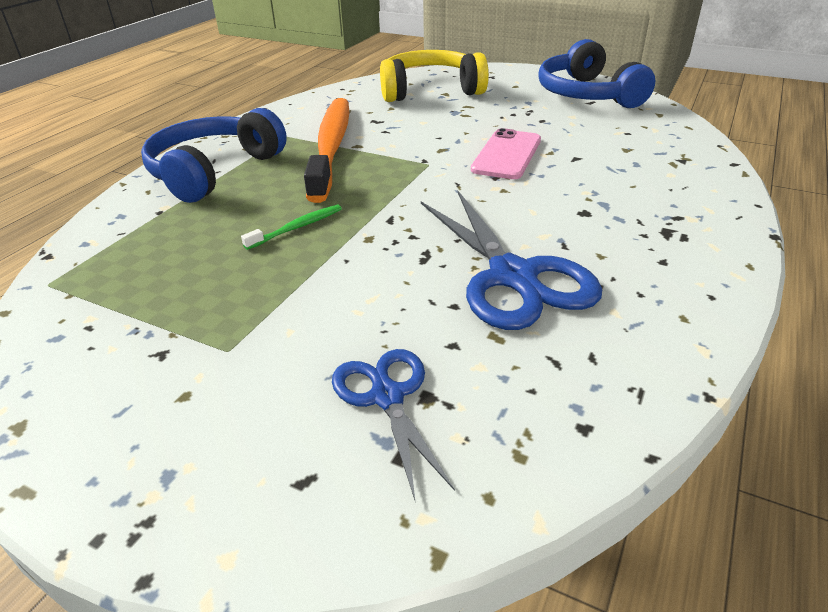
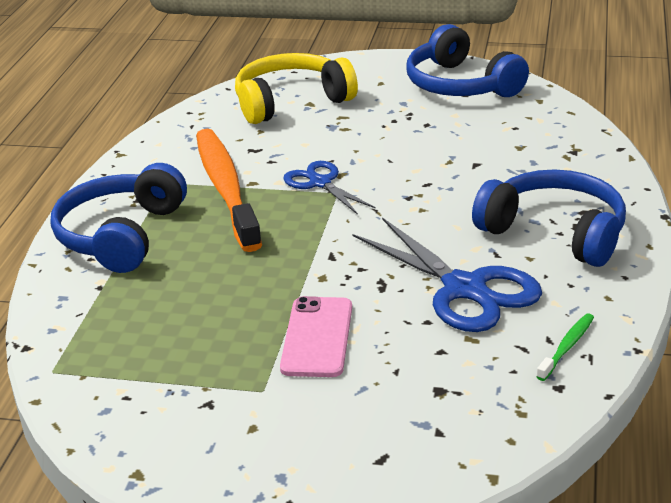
camera: 15 degrees left, 5 degrees down
(297, 228) = (249, 279): green toothbrush -> green toothbrush (567, 347)
(387, 396) = (410, 396): blue scissors -> blue scissors (320, 183)
(506, 155) = (408, 171): pink phone -> pink phone (317, 337)
(639, 233) = (555, 232): none -> blue headphones

